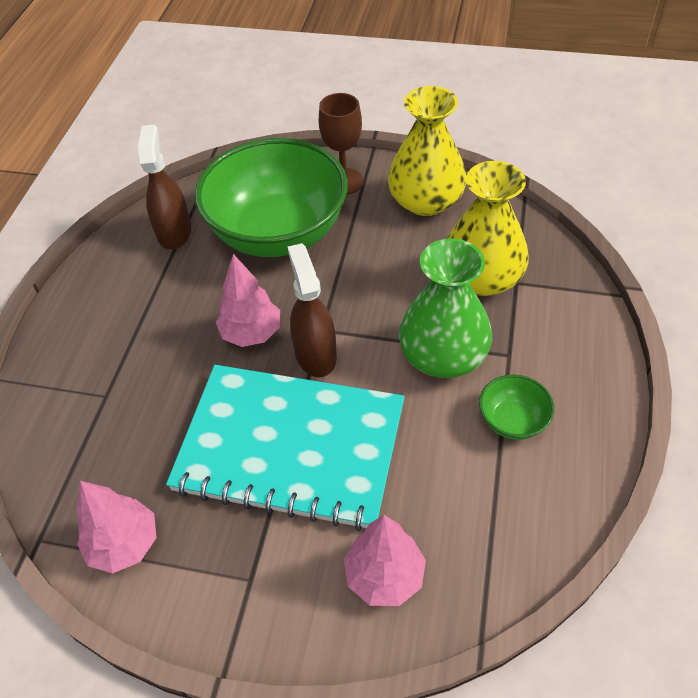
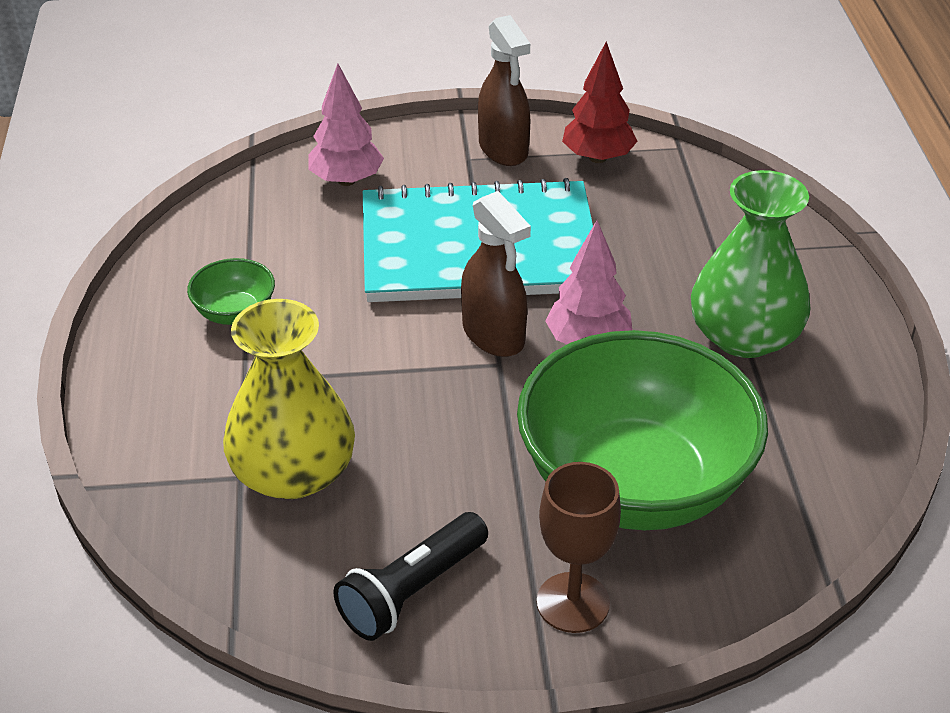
camera: 160 degrees right, 10 degrees down
(124, 544) = (597, 157): pink tree -> red tree
(174, 232) = (797, 453): brown spray bottle -> brown spray bottle (503, 149)
(425, 201) = (411, 591): yellow vase -> black flashlight
(443, 356) = (330, 363): green vase -> green vase (744, 336)

